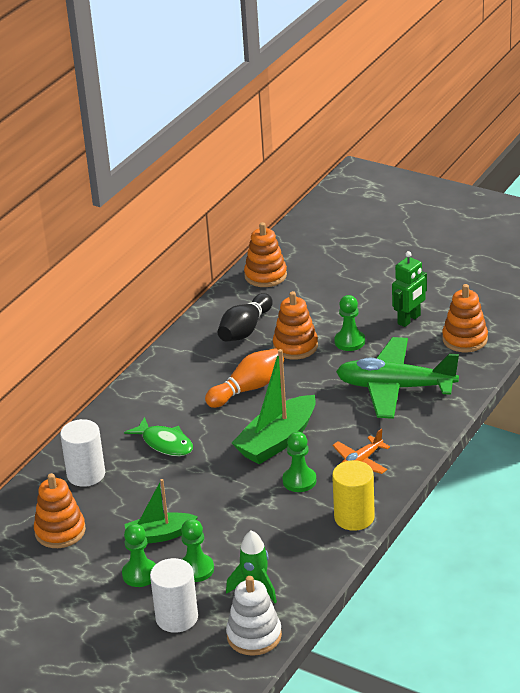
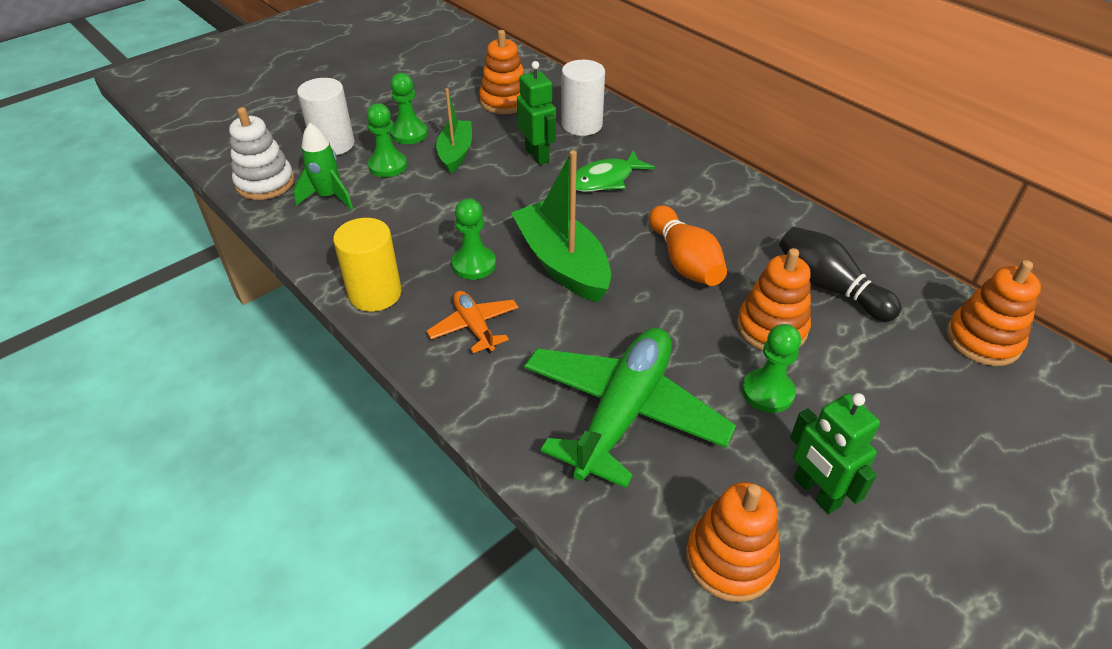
camera: 105 degrees right, 10 degrees up
(144, 487) = (537, 155): none -> green robot

